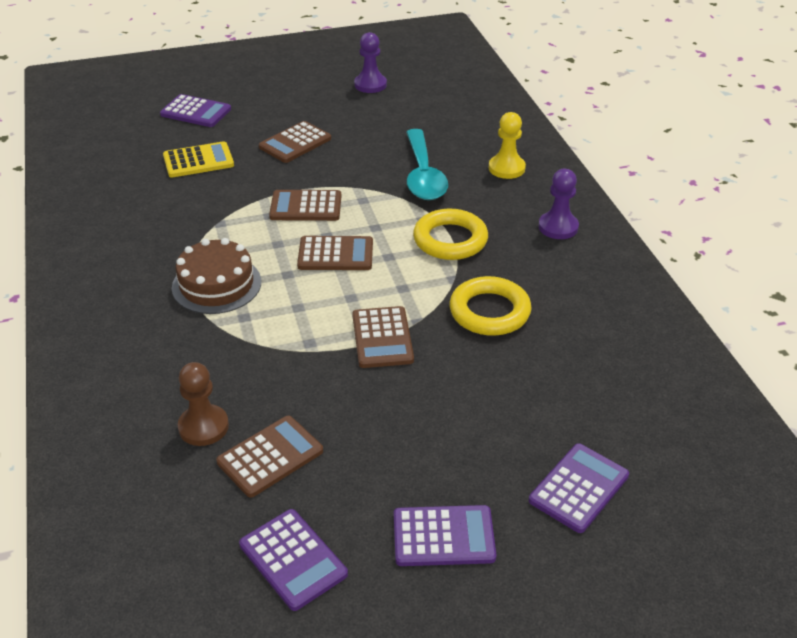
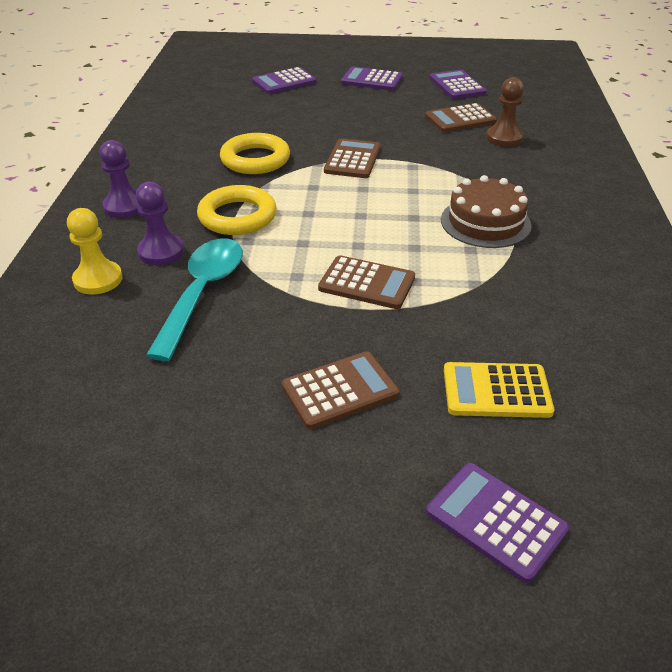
camera: 160 degrees left, 0 degrees up
(335, 254) = (358, 226): brown calculator -> none
(370, 85) = (134, 509): purple pawn -> purple pawn (161, 251)

